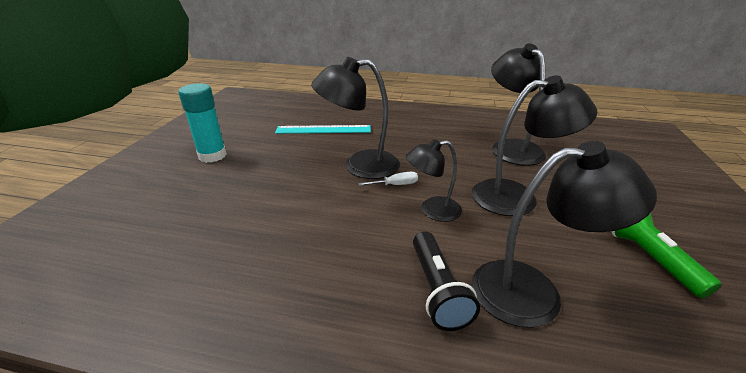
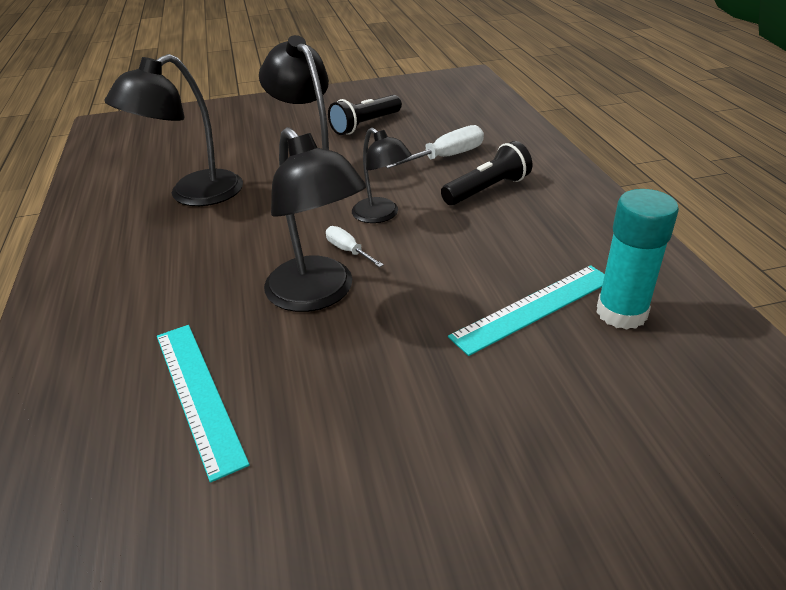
camera: 115 degrees left, 5 degrees up
(212, 156) = (407, 509): turquoise glue stick -> turquoise glue stick (621, 313)
(260, 235) = (534, 308): none -> turquoise ruler
(533, 291) = (446, 157): black lamp -> white screwdriver
(648, 258) = (365, 125): green flashlight -> black flashlight

